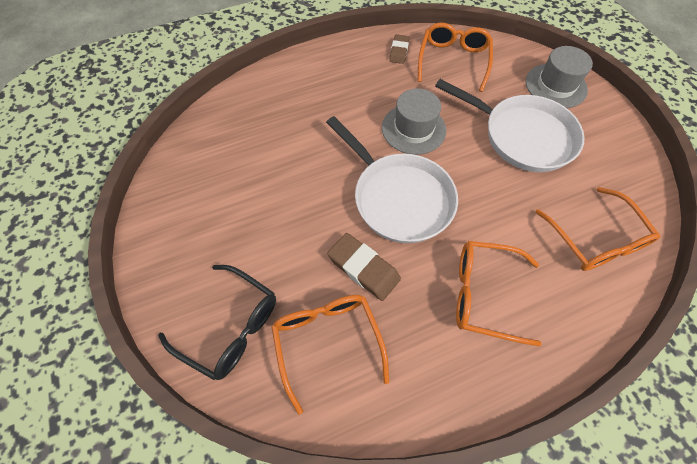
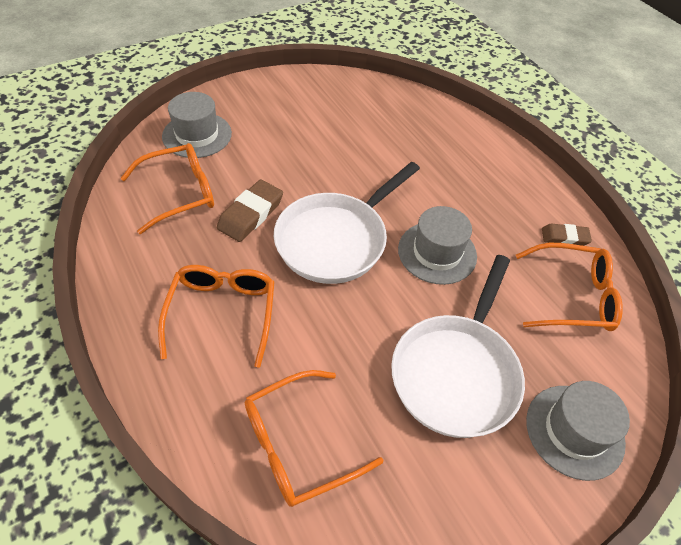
camera: 80 degrees right, 10 degrees down
(230, 326) = (197, 135): black glasses -> grey hat

